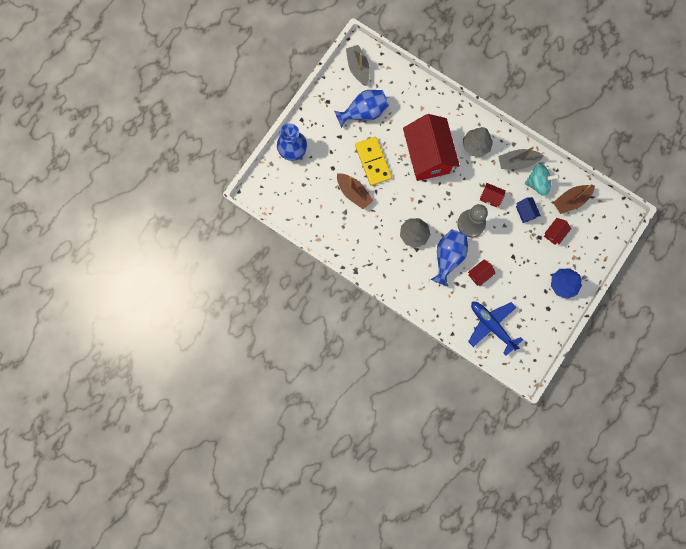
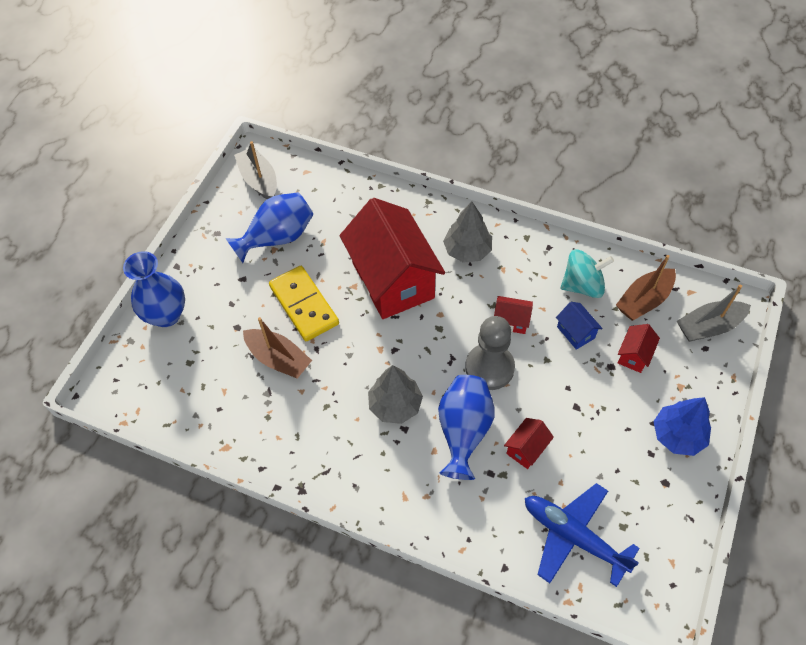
camera: 10 degrees left, 20 degrees down
(517, 162) = (539, 261): grey boat -> grey boat (708, 327)

